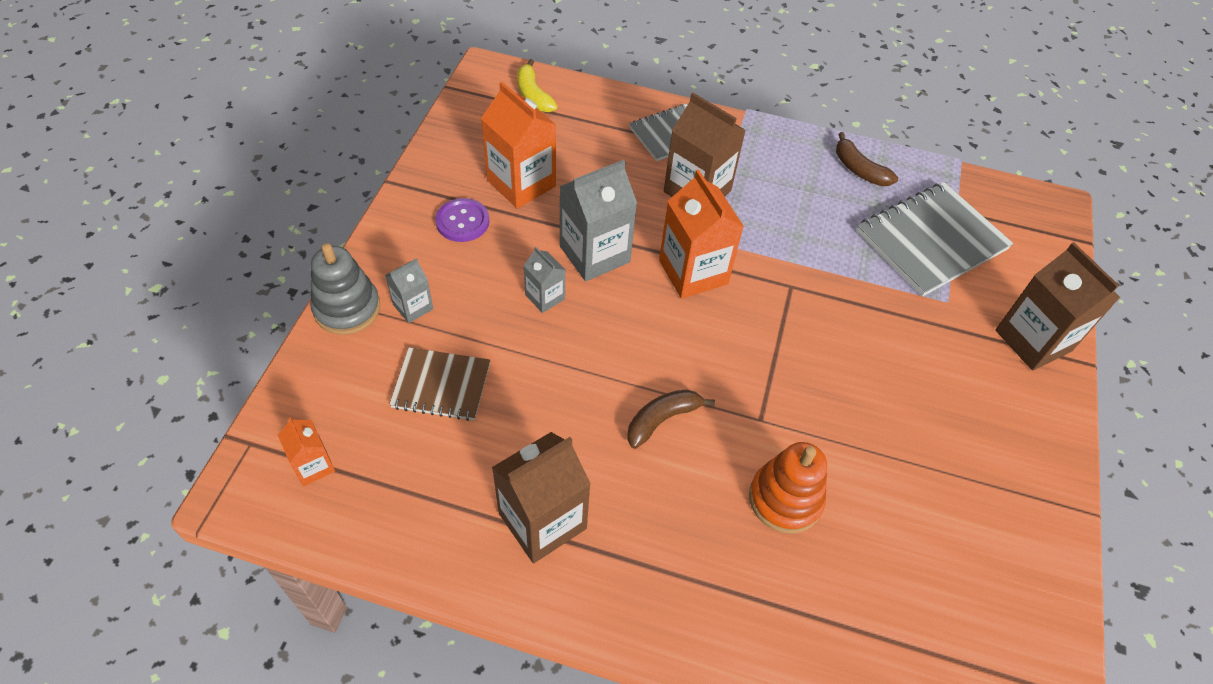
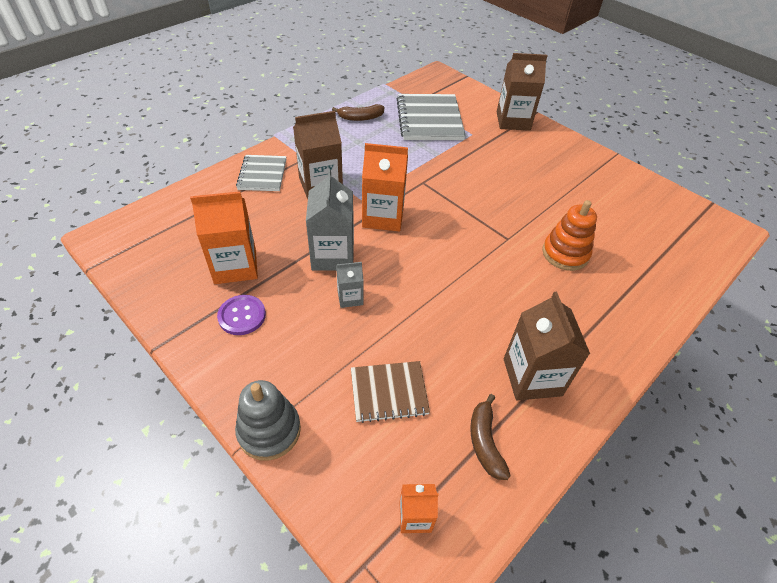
camera: 60 degrees left, 5 degrees down
(413, 307) = (301, 382): grey carton -> none
(441, 385) = (389, 392): brown notebook -> brown notebook turned 45 degrees clockwise
(533, 95) = (155, 223): yellow banana -> none
(662, 420) = (485, 281): brown banana -> brown banana (485, 442)

